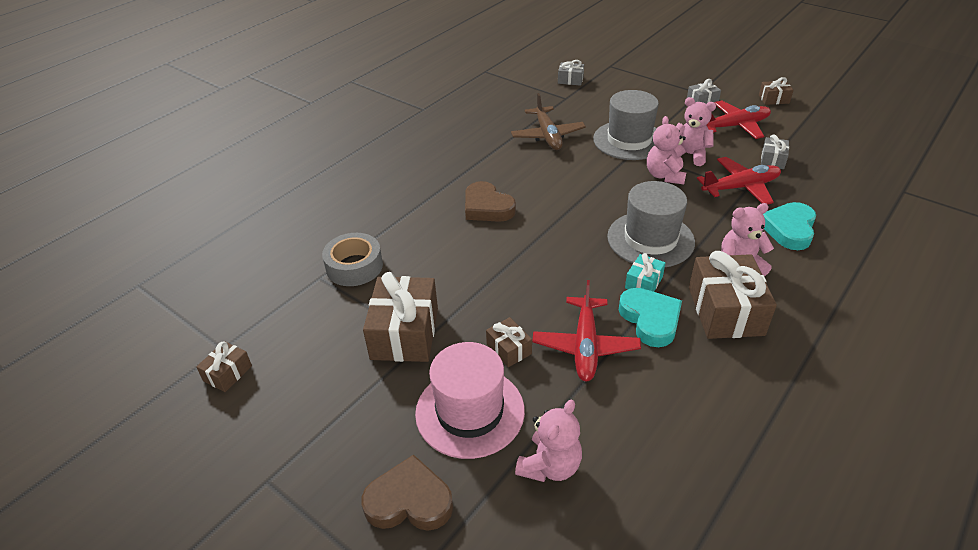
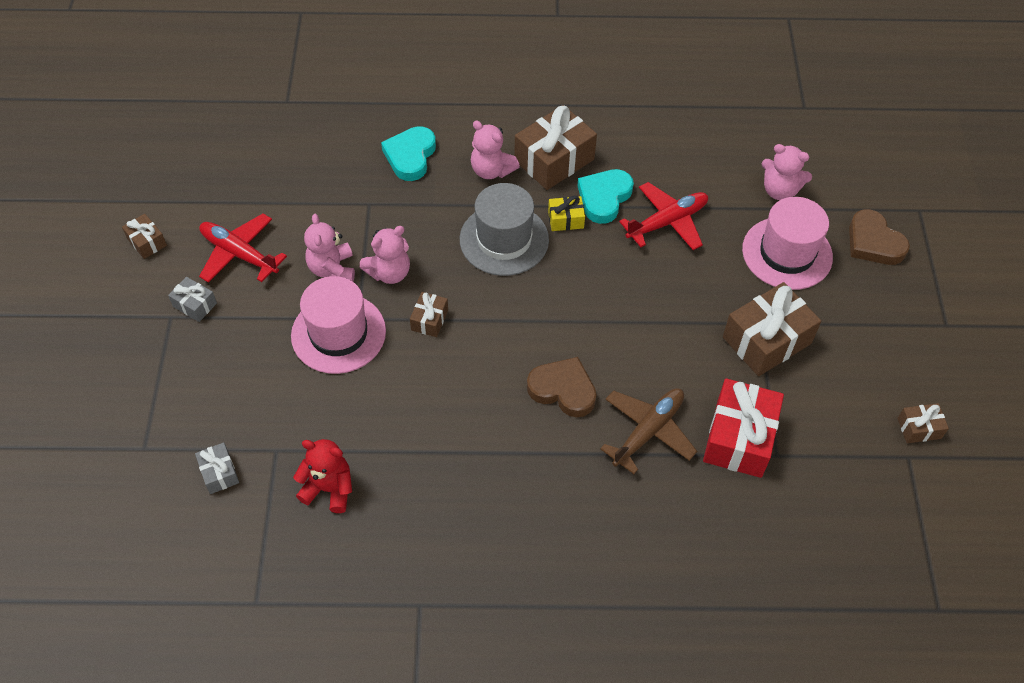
camera: 130 degrees left, 15 degrees up
(354, 266) = (739, 438): grey tape -> red gift
(487, 207) = (563, 390): brown heart -> brown heart turned 75 degrees counterclockwise
(509, 349) = (715, 264): brown gift -> brown gift (429, 320)
(522, 105) = (329, 488): none -> red teddy bear
(547, 135) = (384, 416): brown plane -> brown plane (648, 431)
(550, 466) = (779, 190): pink teddy bear -> pink teddy bear turned 150 degrees counterclockwise
(629, 140) = (338, 333): grey hat -> pink hat
(643, 283) = (566, 219): turquoise gift -> yellow gift
(741, 187) = (366, 208): red plane -> none
(772, 160) = (294, 201): grey gift -> none
(789, 229) = (410, 156): turquoise heart -> turquoise heart turned 120 degrees clockwise

